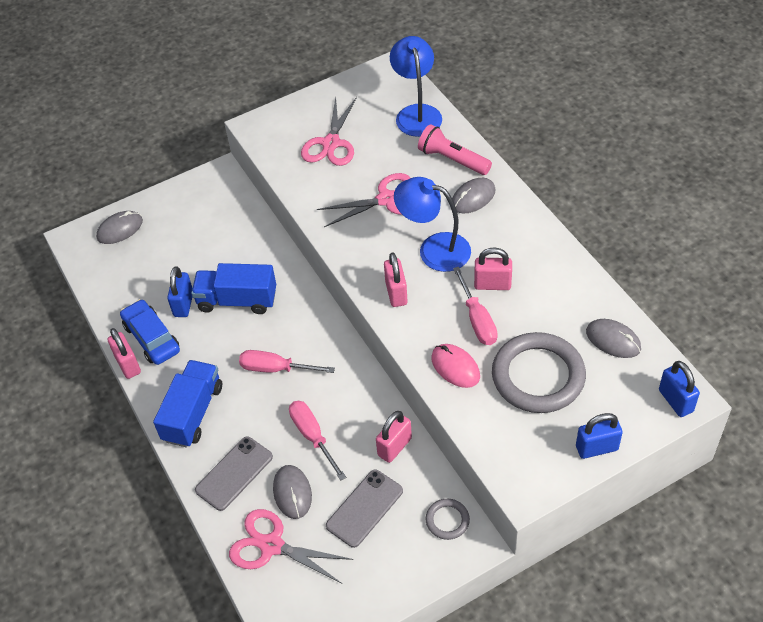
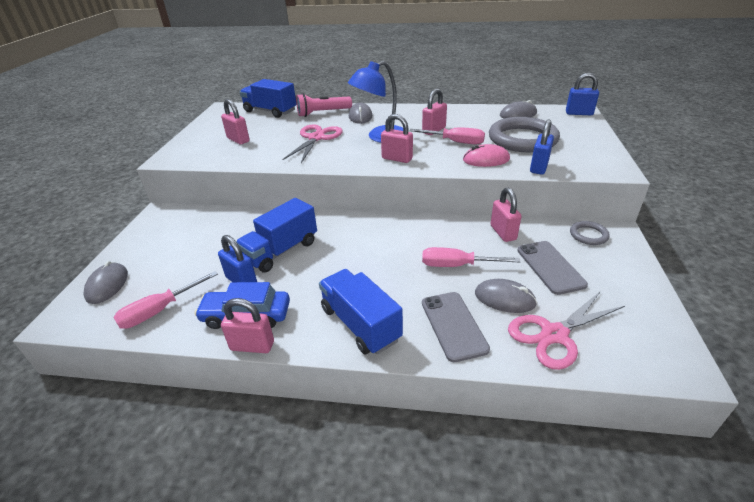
camera: 55 degrees left, 15 degrees down
(275, 369) = (371, 258): pink screwdriver -> pink screwdriver (159, 311)
(331, 143) = (238, 140): pink scissors -> pink padlock
(416, 113) = (270, 111): blue lamp -> blue truck
(596, 448) = (596, 140): blue padlock -> blue padlock (539, 167)

